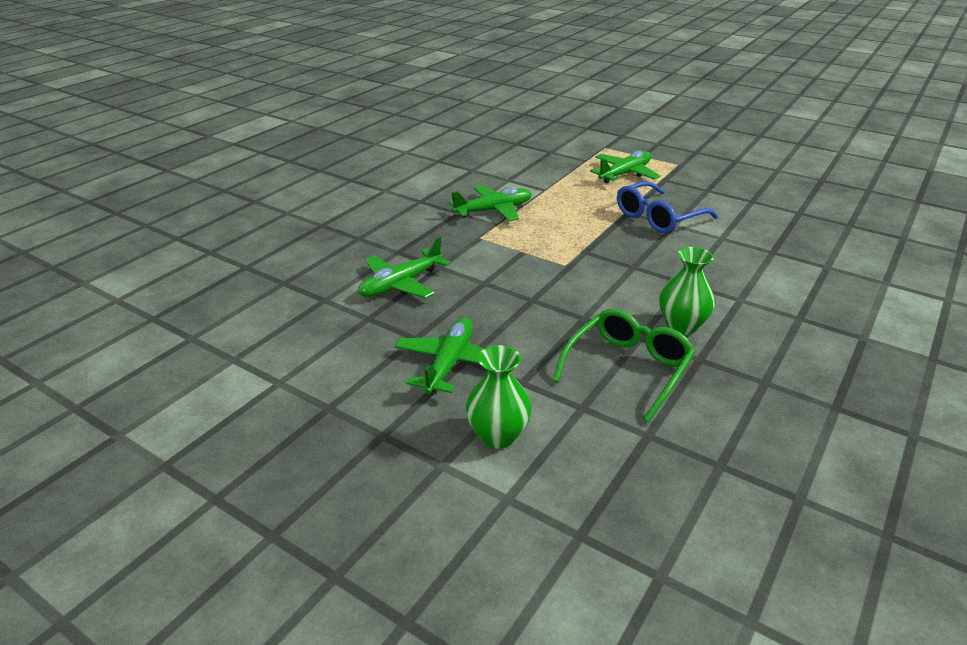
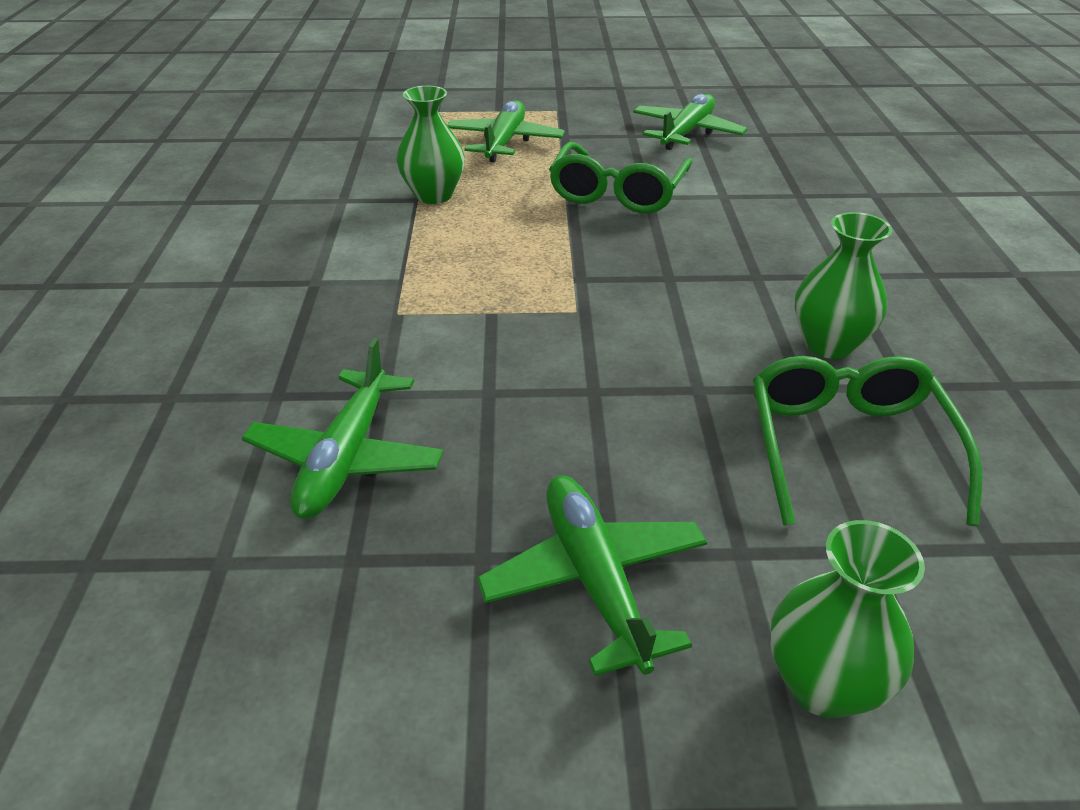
camera: 35 degrees left, 5 degrees up
(494, 210) = (372, 258): green plane -> green plane (686, 133)
(555, 190) = (433, 195): none -> green vase
(658, 218) = (617, 193): blue glasses -> green glasses

